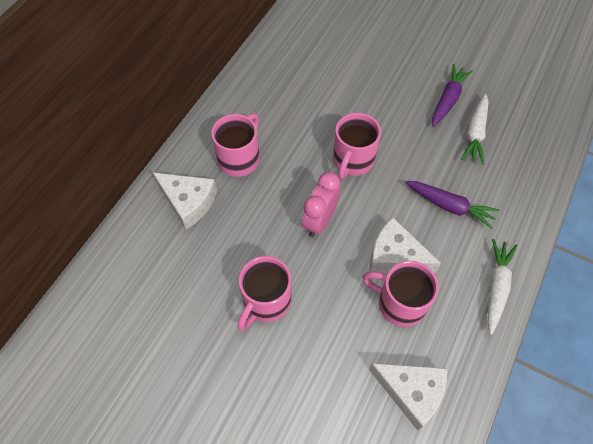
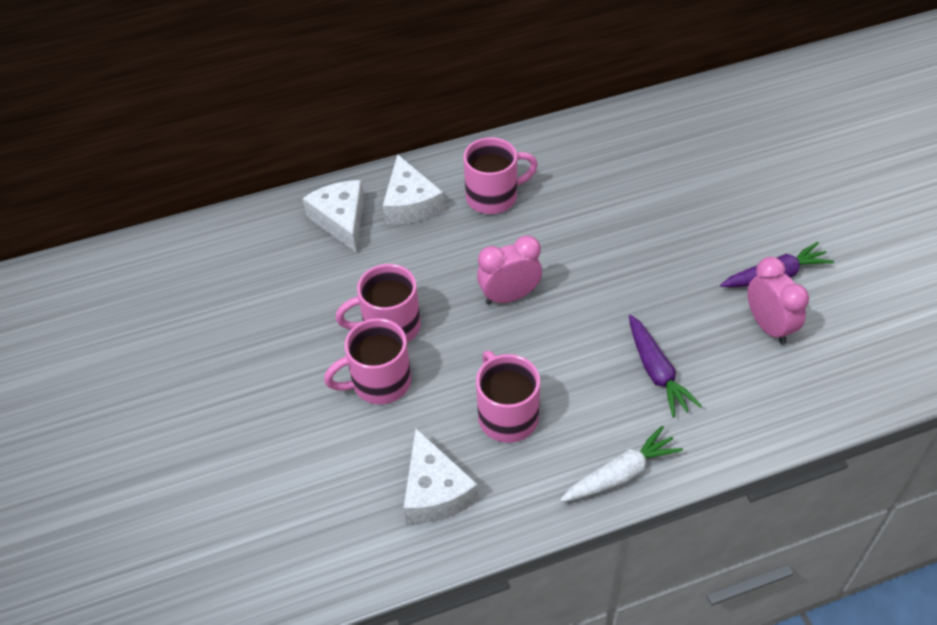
camera: 45 degrees right, 10 degrees down
(352, 161) = (601, 267): pink mug -> pink mug (379, 382)
(395, 256) = (549, 375): white cheese -> white cheese (341, 220)
(475, 133) = (768, 326): white carrot -> pink clock

